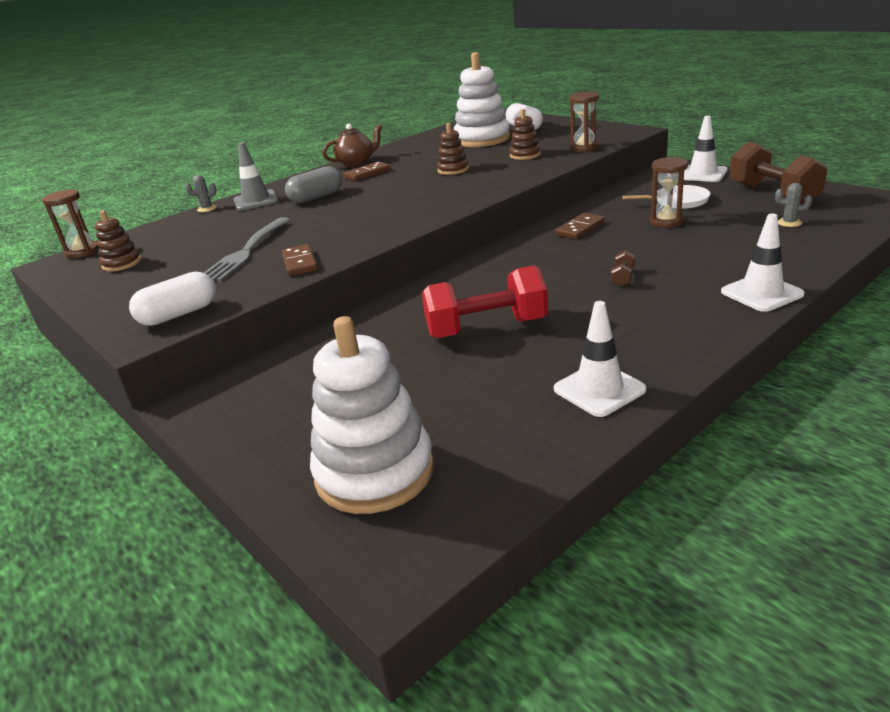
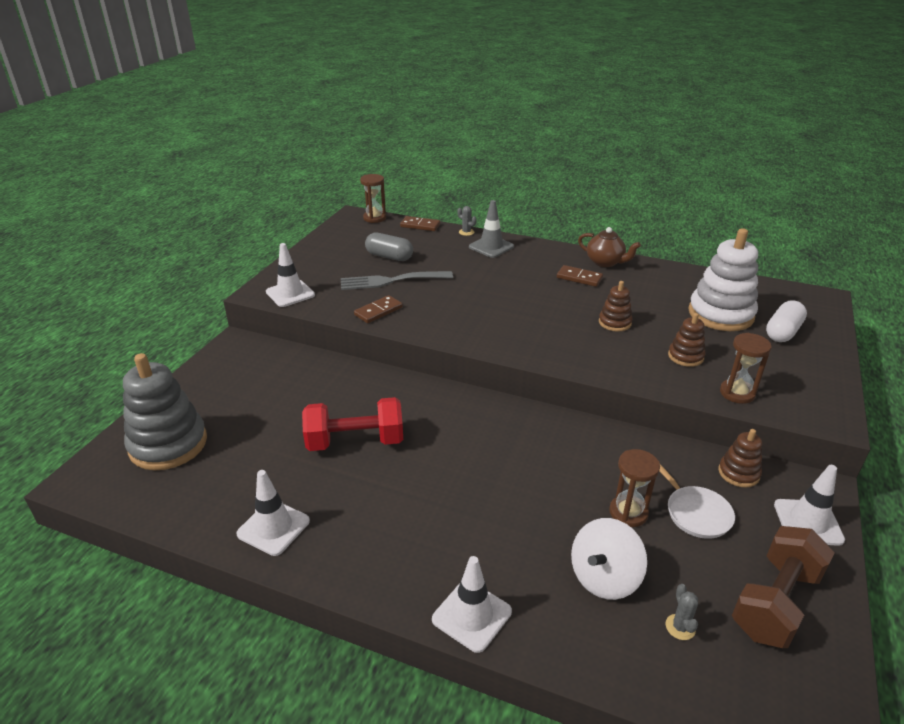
camera: 60 degrees right, 5 degrees up
(122, 263) = (360, 240): brown stacking toy -> brown stacking toy (738, 473)
(179, 314) = (290, 293): white capsule -> white traffic cone
(316, 197) = (510, 272): grey capsule -> grey capsule (389, 257)
(374, 472) = (168, 444): white stacking toy -> grey stacking toy
(486, 328) = (355, 441): red dumbbell -> red dumbbell turned 60 degrees counterclockwise
(580, 228) = (577, 450): brown domino -> brown domino (420, 225)
(623, 278) = (473, 504): brown dumbbell -> none
(733, 239) = (604, 577): none -> white spinning top

